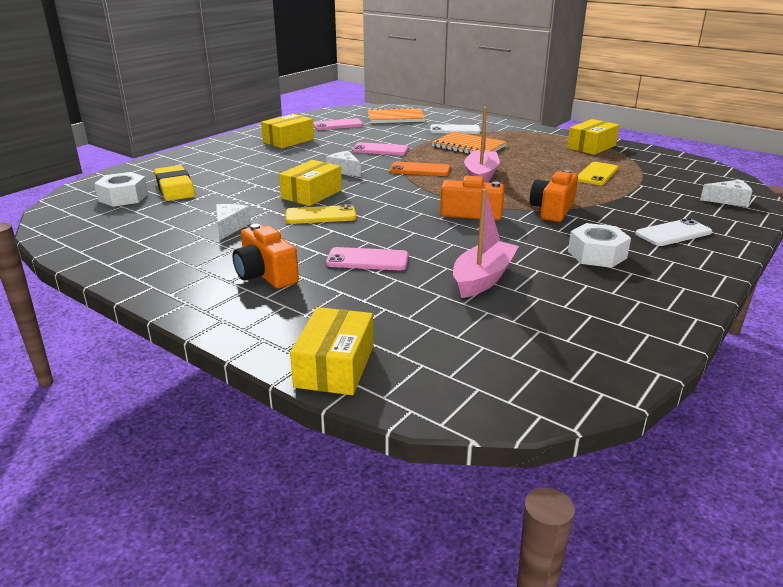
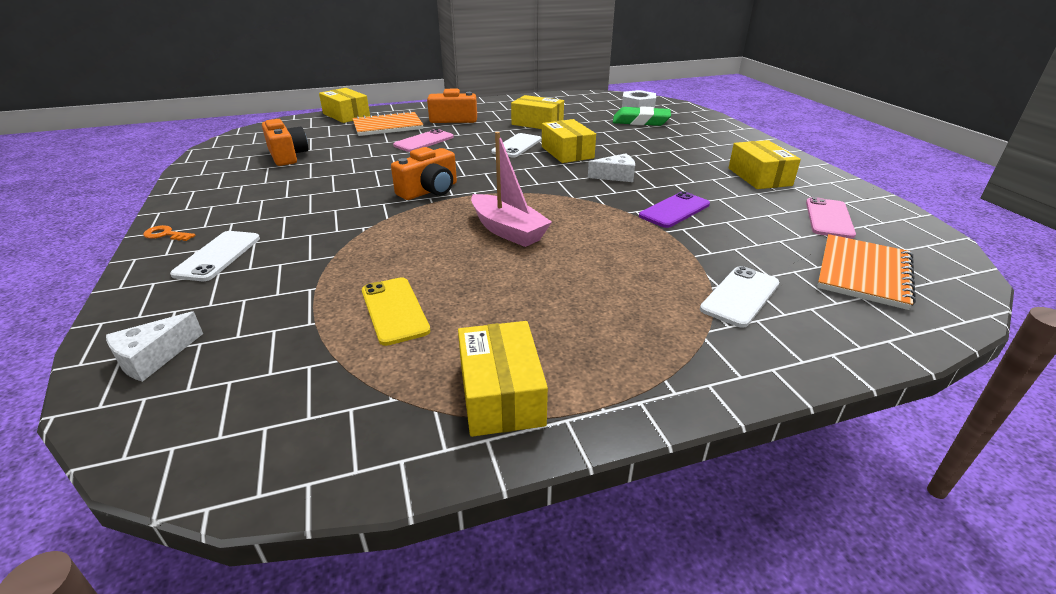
camera: 125 degrees right, 5 degrees up
(175, 188) = (641, 121): yellow eraser -> green eraser
(230, 227) = (537, 123): white cheese -> yellow box
(320, 215) = (517, 146): yellow phone -> white phone
(380, 150) = (674, 210): pink phone -> purple phone
(420, 170) = (573, 208): orange phone -> none
(468, 146) = (631, 270): orange notebook -> orange notebook (388, 126)
(483, 279) = (339, 159): pink boat -> none
(552, 210) = (369, 226): orange camera -> orange camera (287, 156)
(597, 254) = (278, 203): white nut -> none
(709, 266) = (166, 234): none -> orange key

